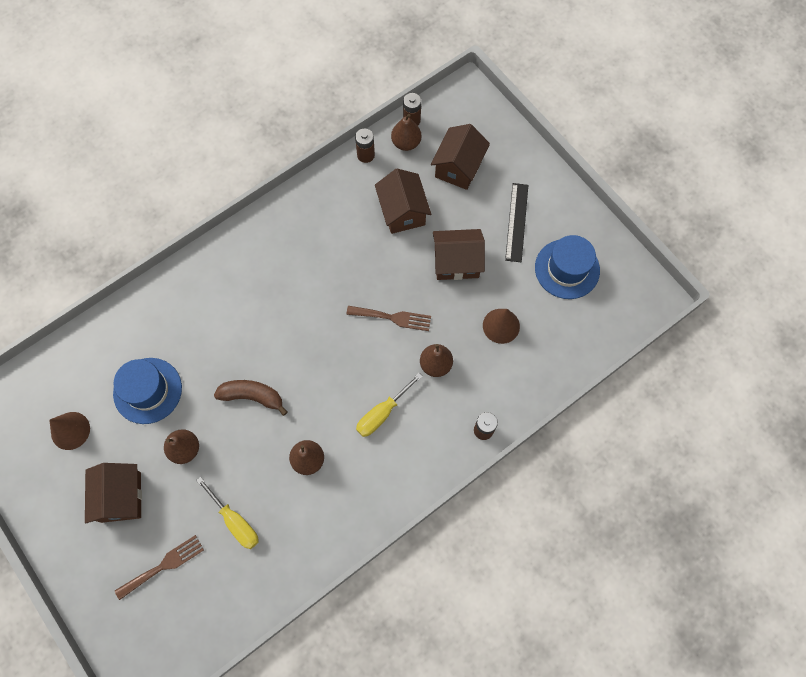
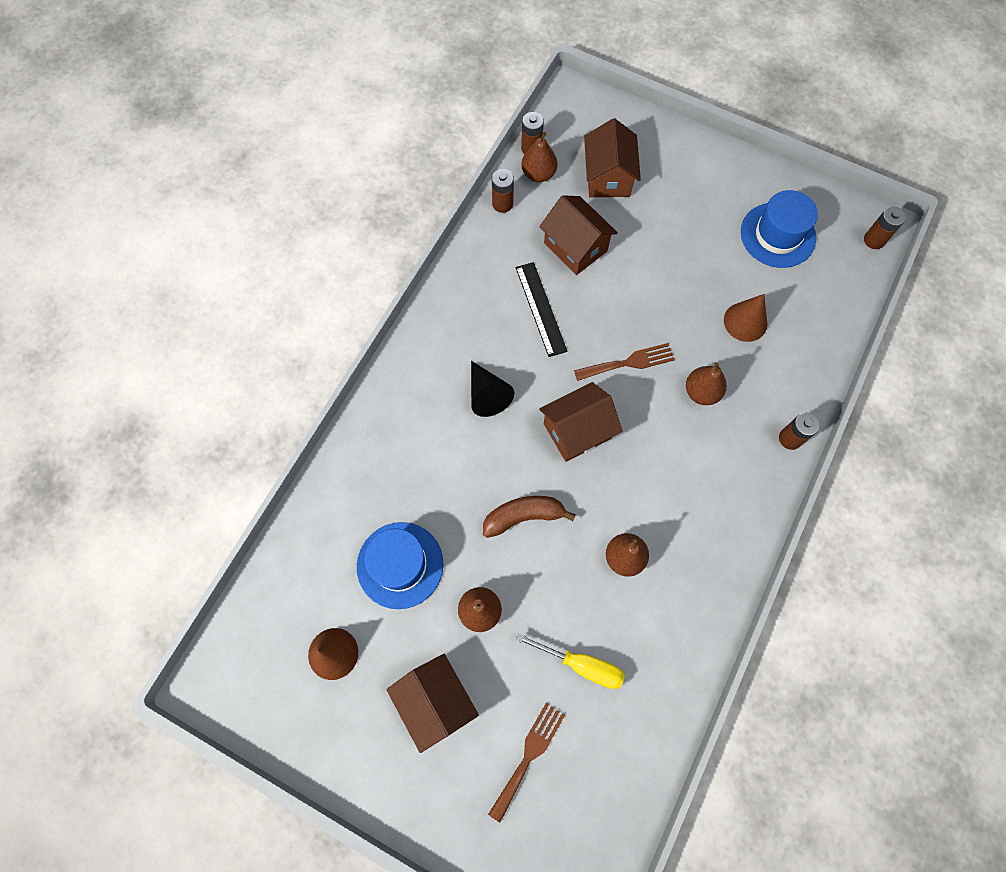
camera: 25 degrees left, 0 degrees up
(275, 295) = (487, 394): none -> black cone
(382, 413) = (675, 469): yellow screwdriver -> none
(456, 262) = (662, 276): brown house -> brown house (577, 431)
(516, 222) = (700, 209): black ruler -> black ruler (540, 309)
(643, 306) = (874, 240): none -> brown battery

